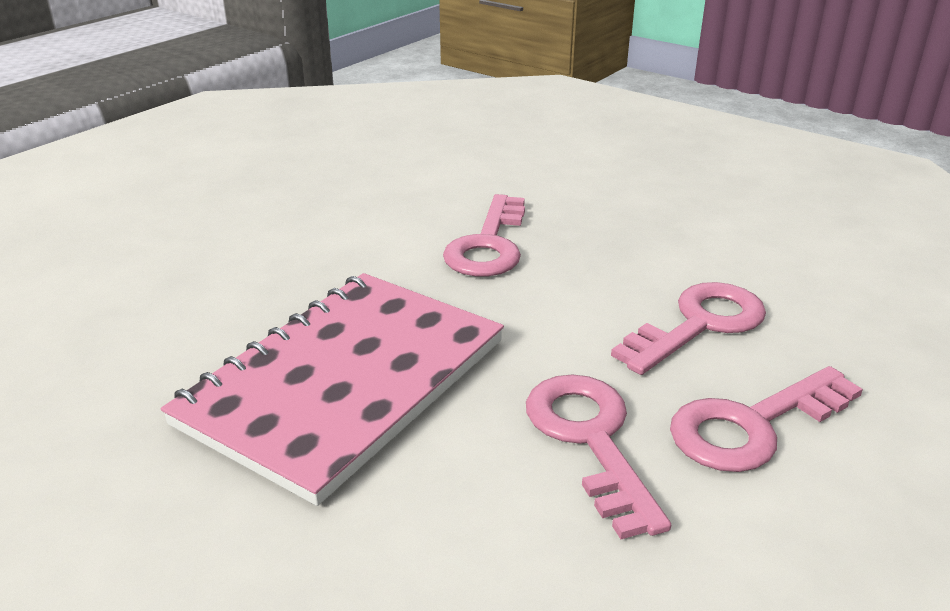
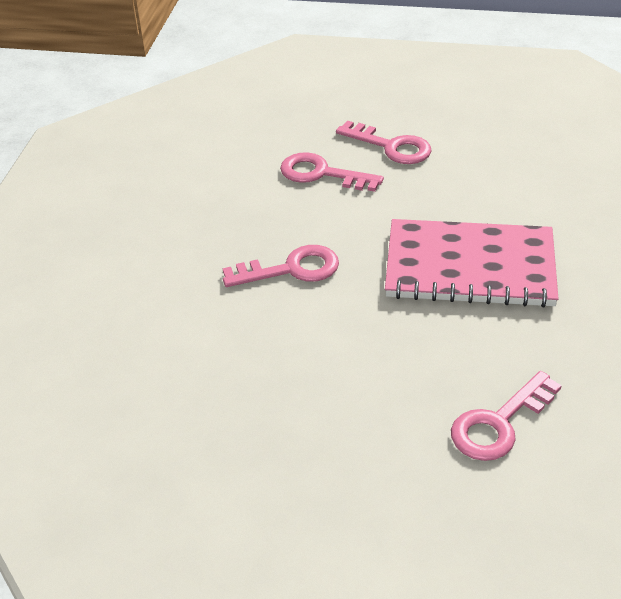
camera: 115 degrees left, 10 degrees up
(590, 440) = (439, 183): pink key -> pink key (499, 423)

